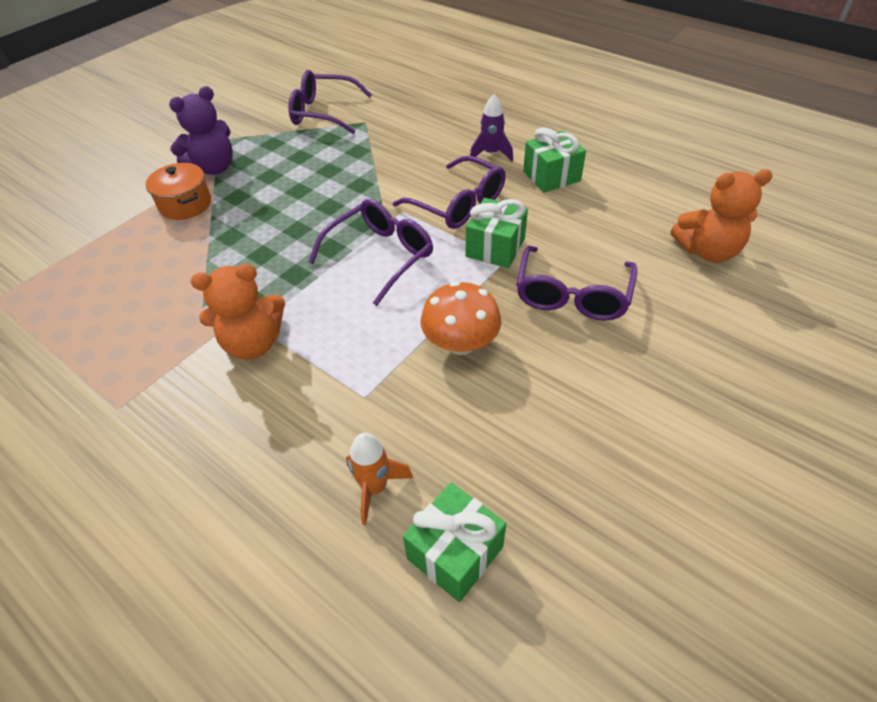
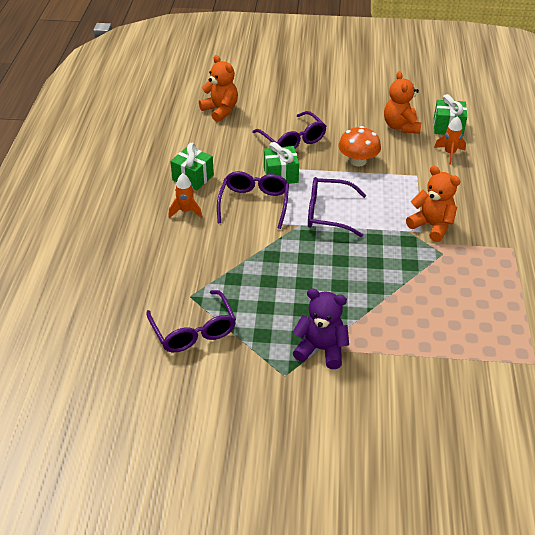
camera: 125 degrees left, 5 degrees down
(185, 204) = (371, 334): orange pot -> none
(491, 154) = (186, 211): purple rocket -> orange rocket
(514, 464) = (400, 126): none -> orange teddy bear
(572, 295) = (292, 140): purple glasses -> purple glasses turned 75 degrees clockwise

